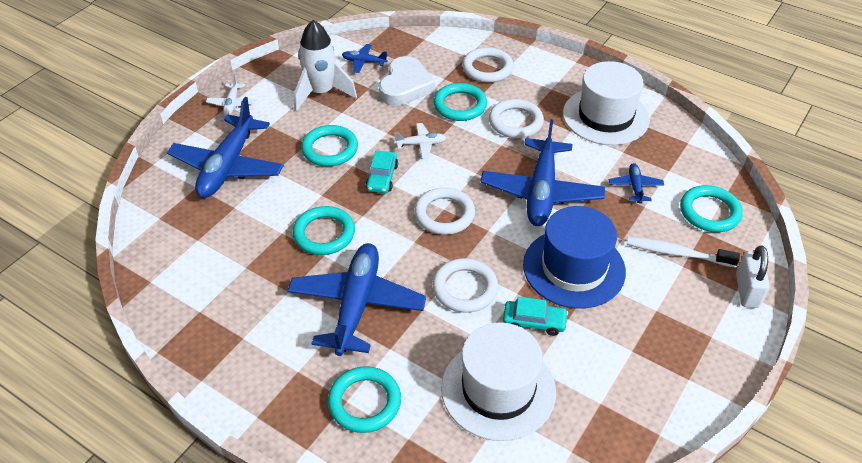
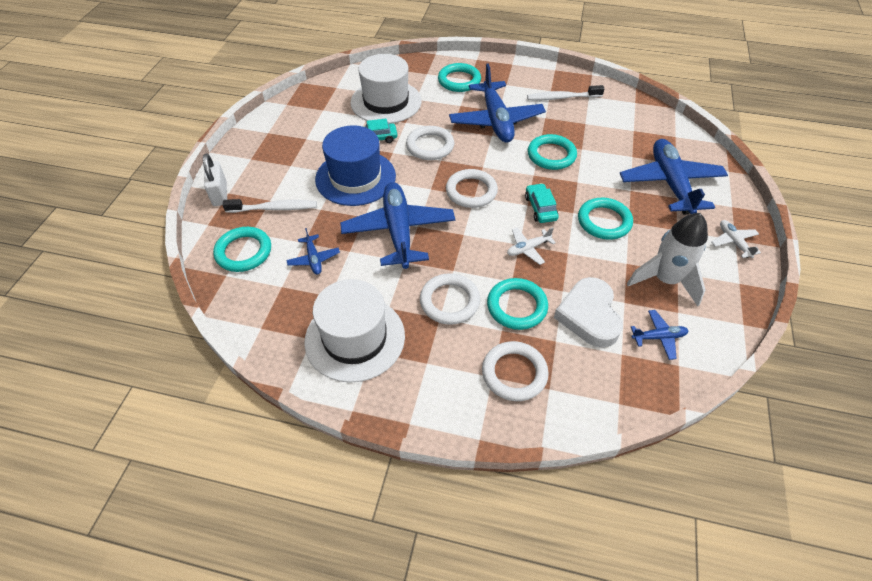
camera: 160 degrees right, 5 degrees up
(238, 318) = (562, 98): none -> white toothbrush

